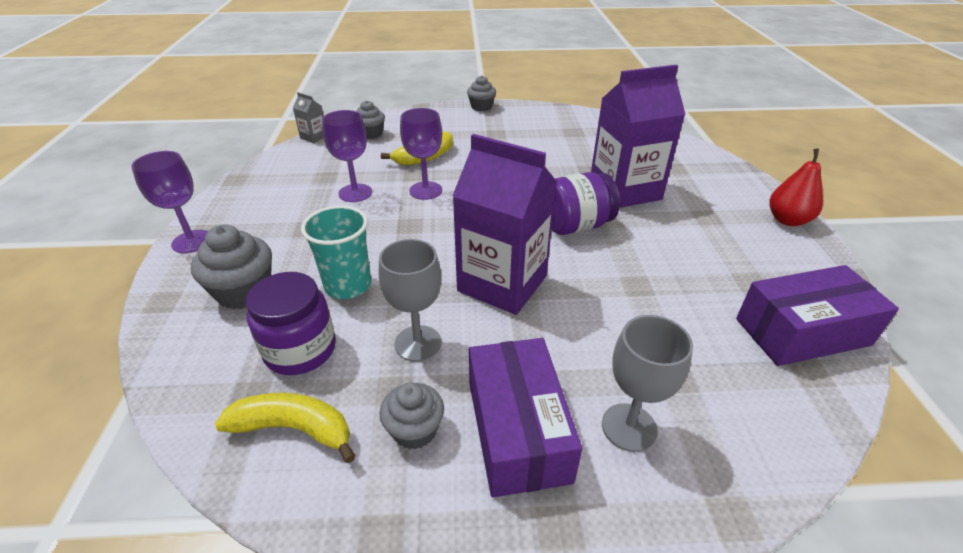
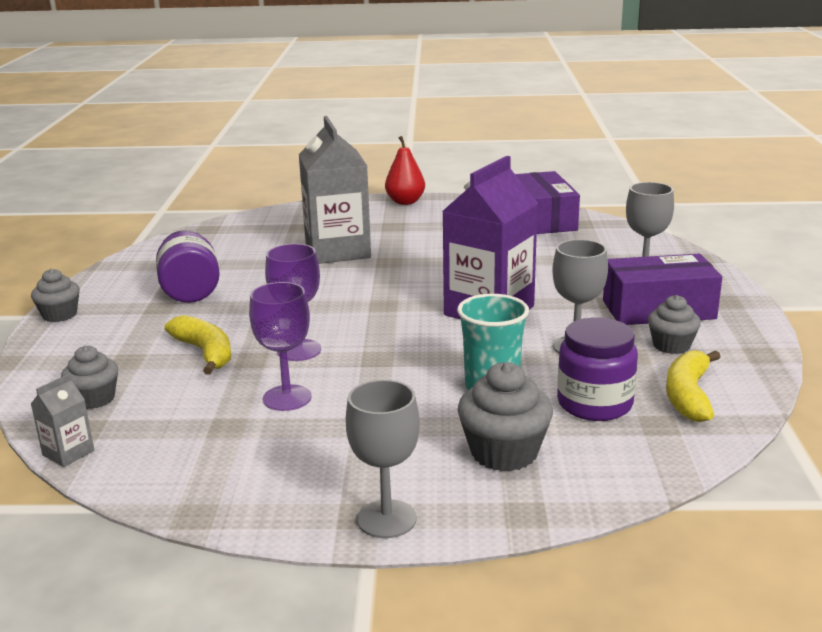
camera: 85 degrees left, 15 degrees down
(192, 241) = (386, 519): purple goblet -> grey goblet
(576, 225) = (397, 275): purple jar -> purple jar (190, 292)
(624, 191) = (337, 251): purple carton -> grey carton

